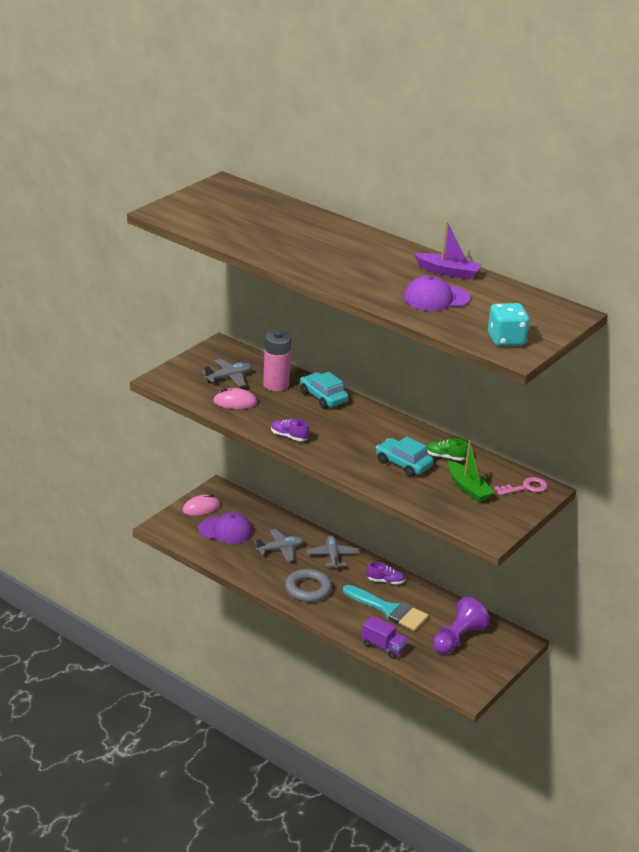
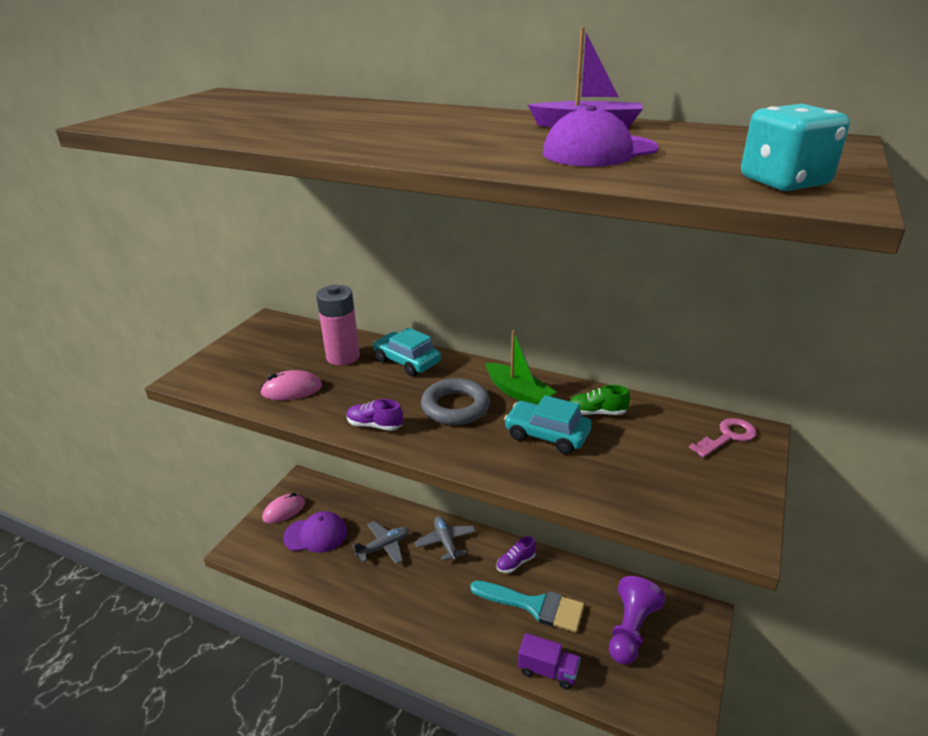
camera: 10 degrees left, 0 degrees up
(229, 377) = (280, 358): grey plane -> none
(308, 589) = (429, 598): grey ring -> grey ring (455, 407)
(385, 581) = (515, 563): purple shoe -> purple shoe turned 150 degrees clockwise
(468, 488) = (653, 455): green boat -> green boat (518, 393)

